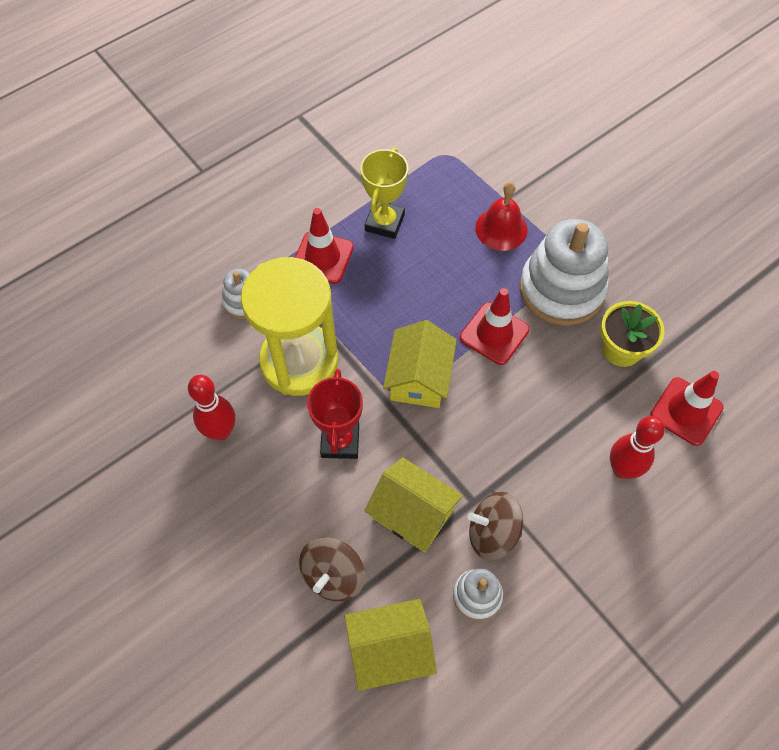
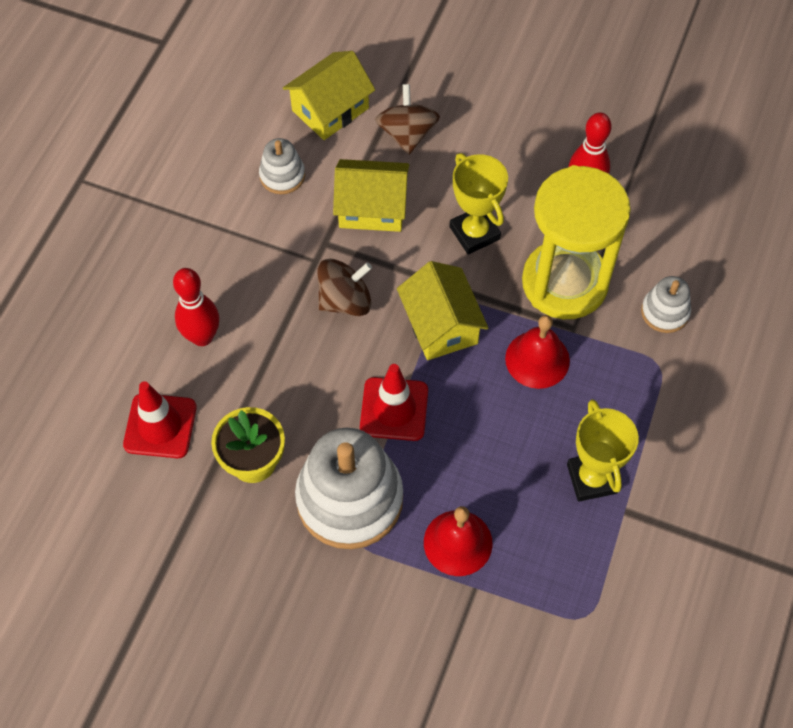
camera: 150 degrees right, 0 degrees up
(322, 257) = (625, 400): red traffic cone -> none
(340, 441) = (474, 233): red trophy -> yellow trophy
(363, 315) = (537, 359): none -> red bell
(492, 533) = (294, 226): brown spinning top -> brown spinning top (345, 300)

